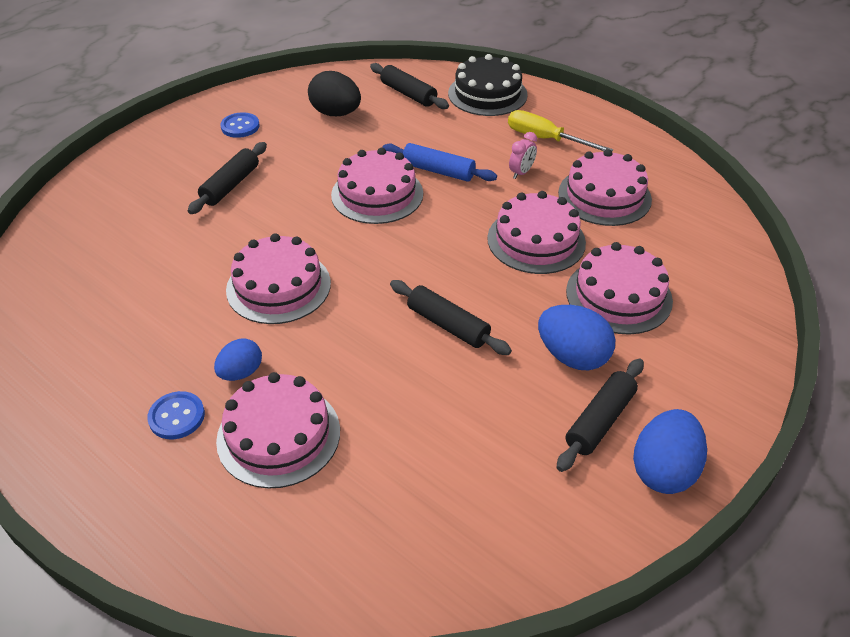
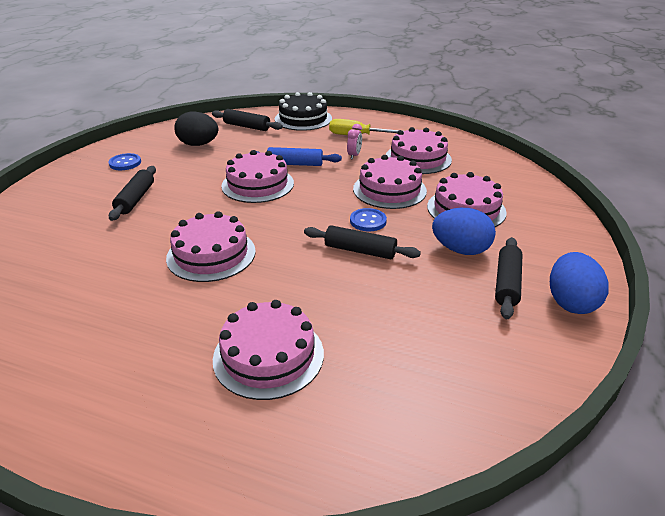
camera: 20 degrees left, 10 degrees down
(177, 416) = (168, 366): blue button -> blue button (368, 221)
(241, 372) = (210, 319): blue egg -> none

